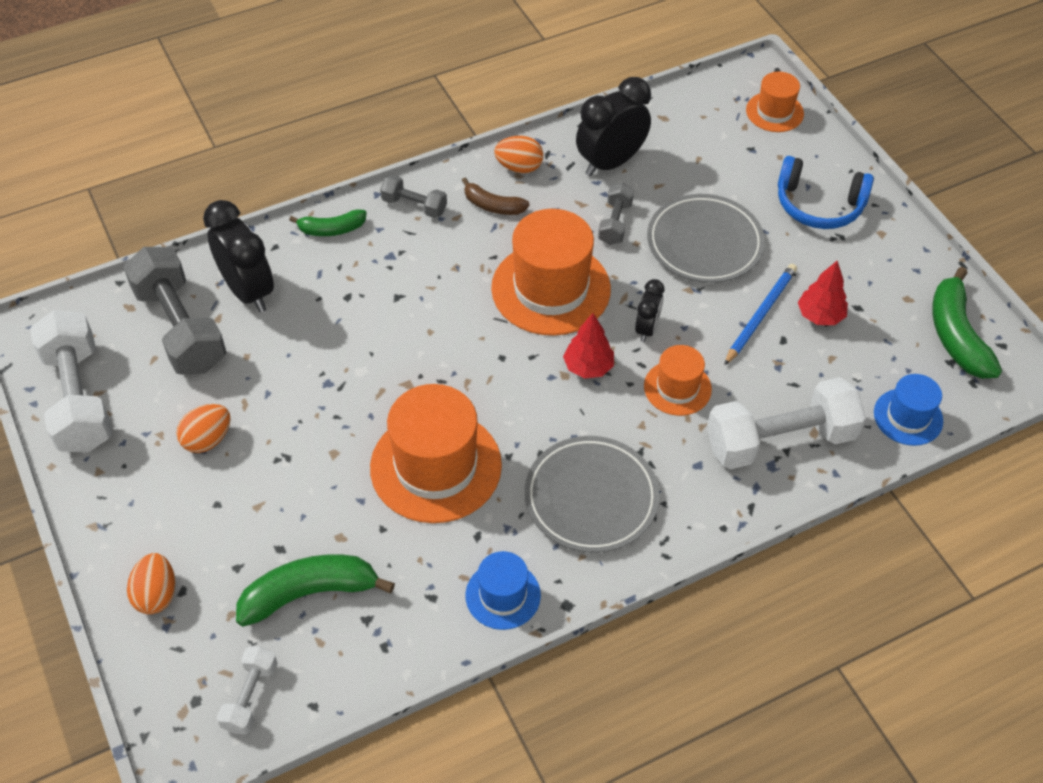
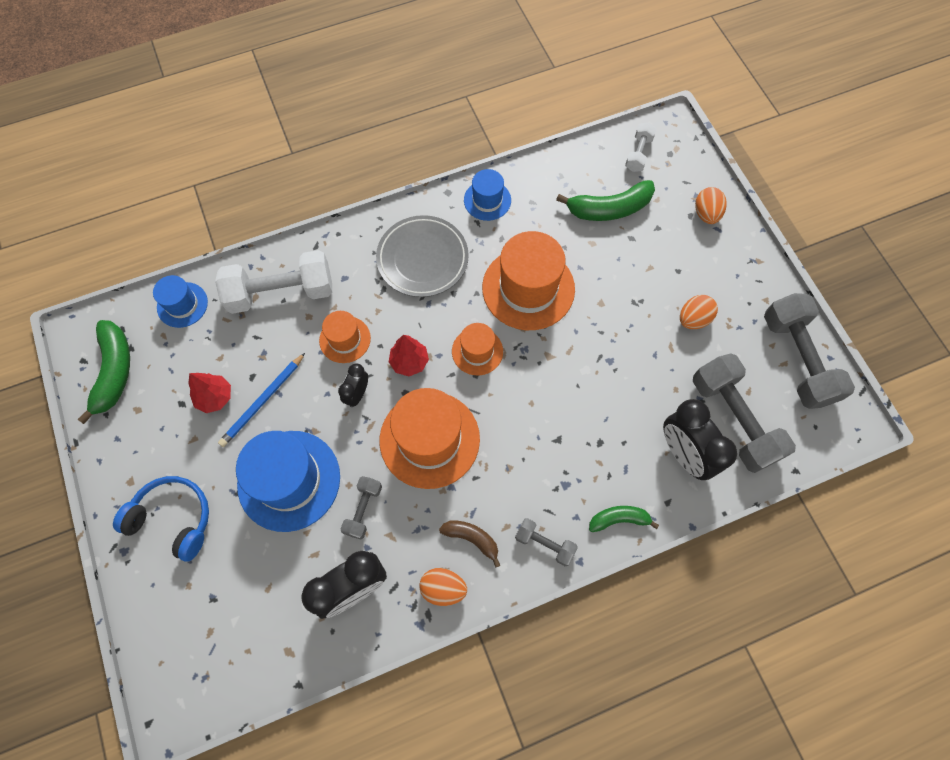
camera: 175 degrees left, 15 degrees up
(78, 398) = (797, 359): white dumbbell -> grey dumbbell
(704, 243) = (289, 480): grey plate -> blue hat
(774, 112) = (172, 652): orange hat -> orange hat (477, 351)

